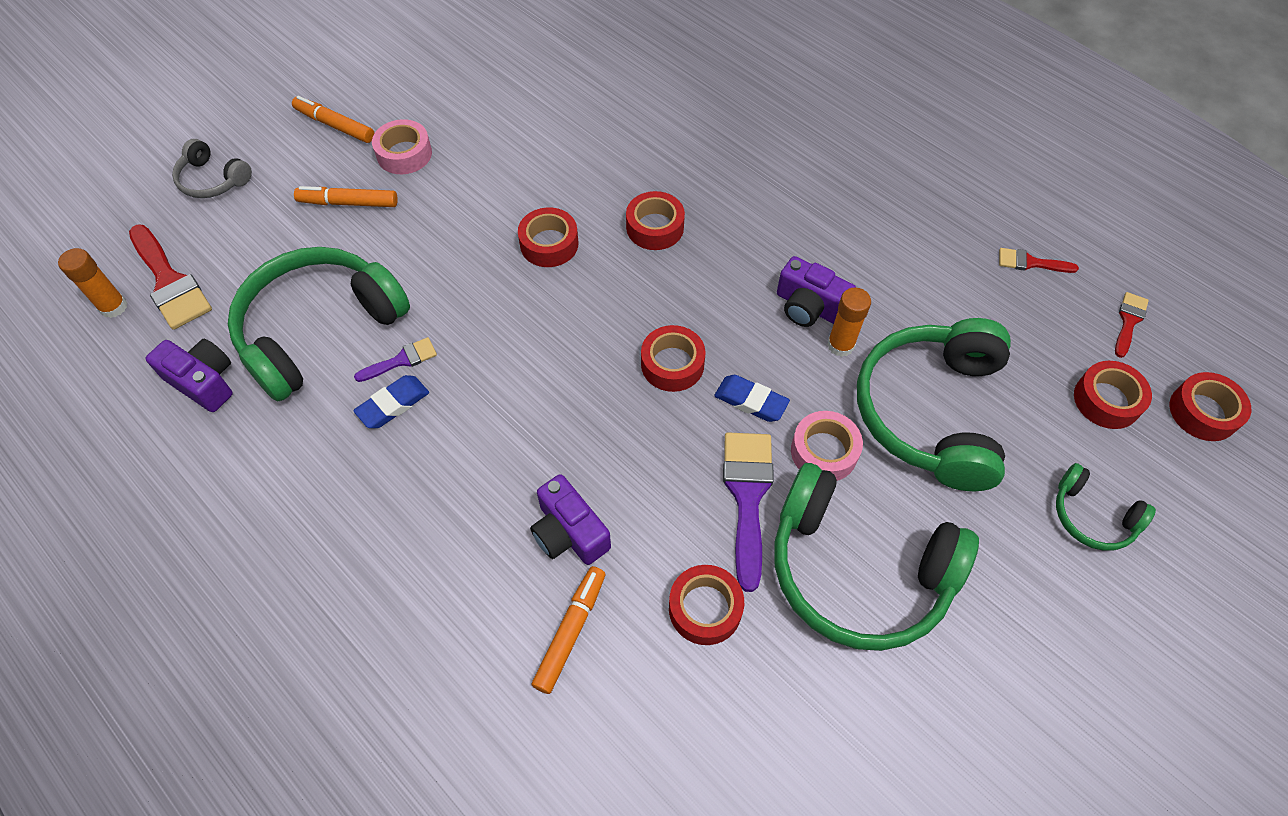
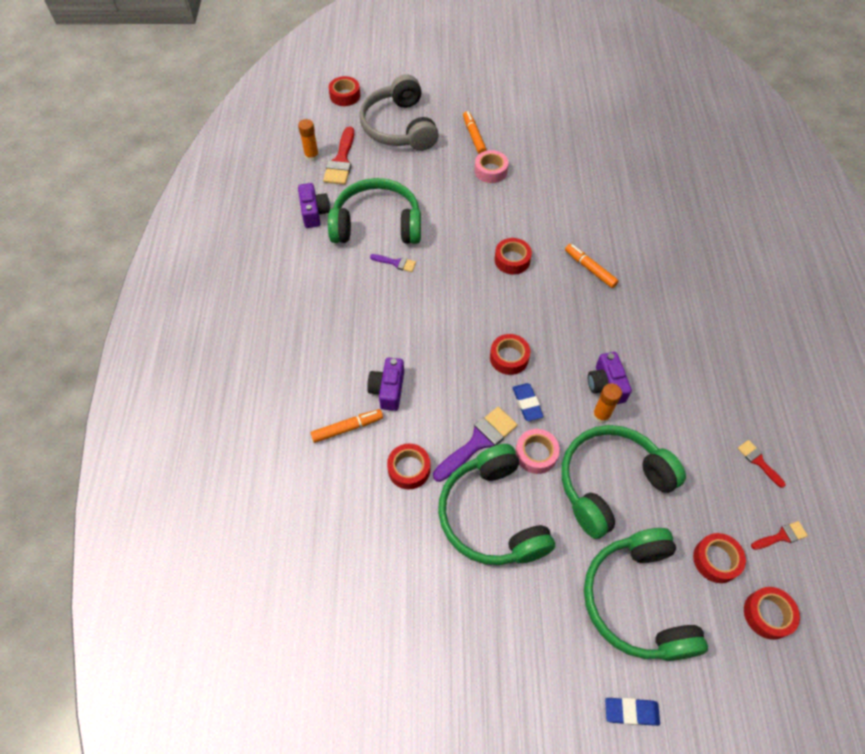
camera: 45 degrees right, 0 degrees up
(212, 180) = (399, 127): grey headphones -> grey headphones, size x2.08
(348, 203) = (444, 177): orange marker -> orange marker (590, 269)
(393, 404) = (374, 279): blue eraser -> blue eraser (631, 711)
(655, 227) = (571, 289): red tape -> red tape (345, 95)
(1092, 516) = (637, 601): green headphones -> green headphones, size x2.08

